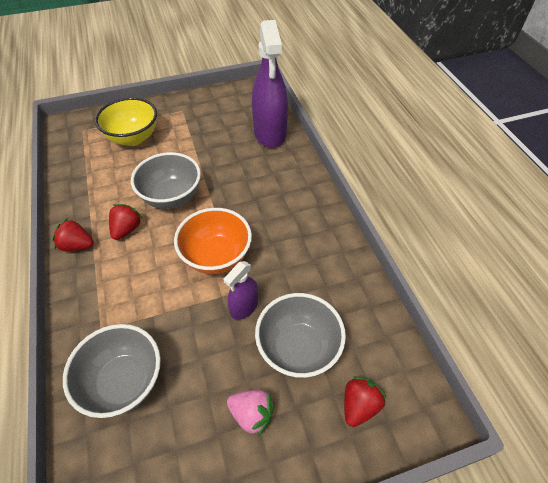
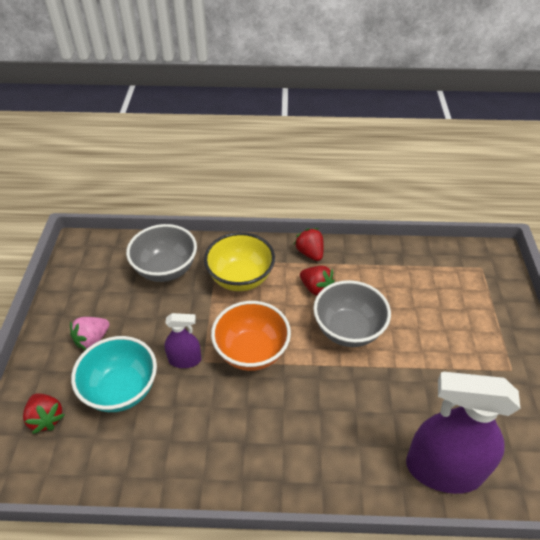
camera: 110 degrees right, 5 degrees down
(77, 245) = (310, 253): red strawberry -> red strawberry turned 60 degrees counterclockwise
(133, 138) = (459, 310): yellow bowl -> yellow bowl (240, 278)
(244, 307) = (185, 360): purple spray bottle -> purple spray bottle turned 120 degrees clockwise
(298, 348) = (121, 390): grey bowl -> turquoise bowl

